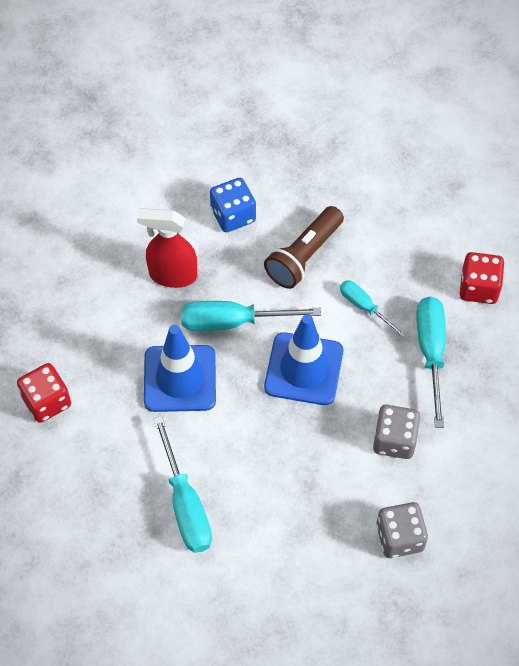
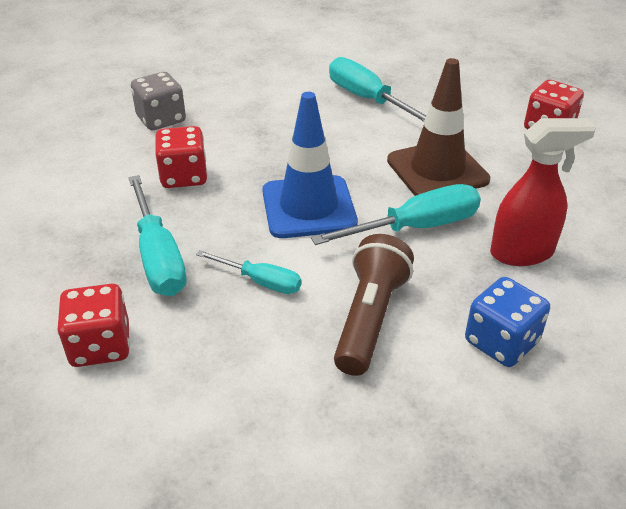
camera: 160 degrees right, 20 degrees down
(180, 378) = (437, 170): blue traffic cone -> brown traffic cone
(394, 440) = (184, 176): grey dice -> red dice

